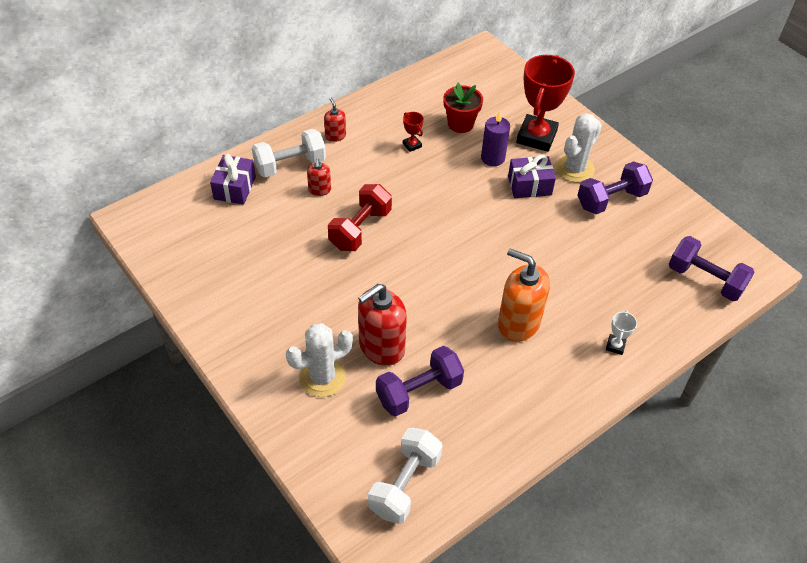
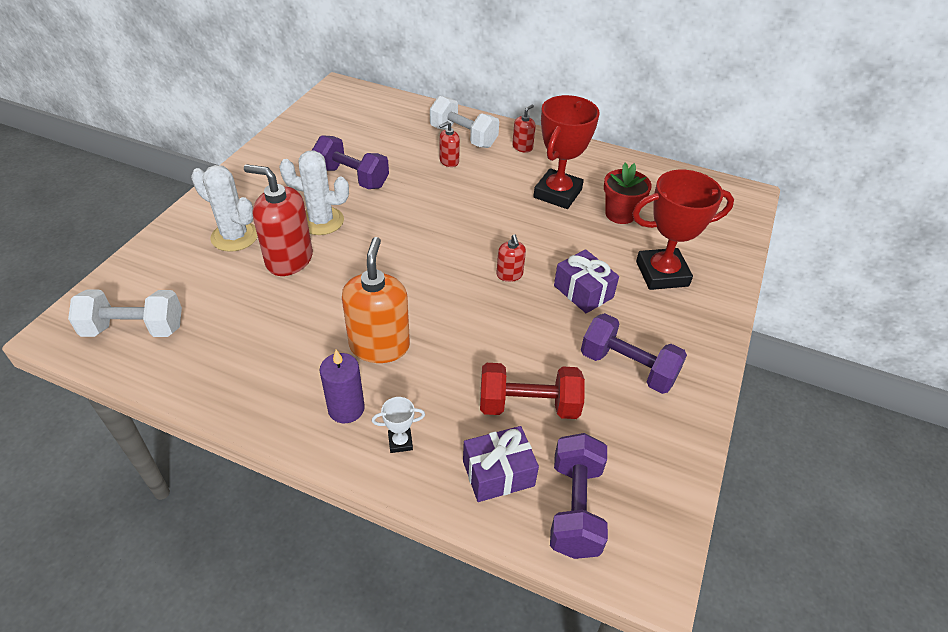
camera: 60 degrees right, 5 degrees down
(235, 188) = (411, 120): purple gift -> purple gift (498, 473)
(360, 229) = (422, 199): red dumbbell -> red dumbbell (528, 405)
(412, 145) = (557, 193): red trophy -> red trophy, size x2.38
(419, 391) = (249, 301): purple dumbbell -> purple dumbbell (352, 177)
(487, 217) = (509, 275): none -> red soap dispenser
(493, 158) = (596, 252): purple candle -> purple candle (346, 409)
(575, 169) = (645, 320): white cactus -> white cactus (321, 221)

